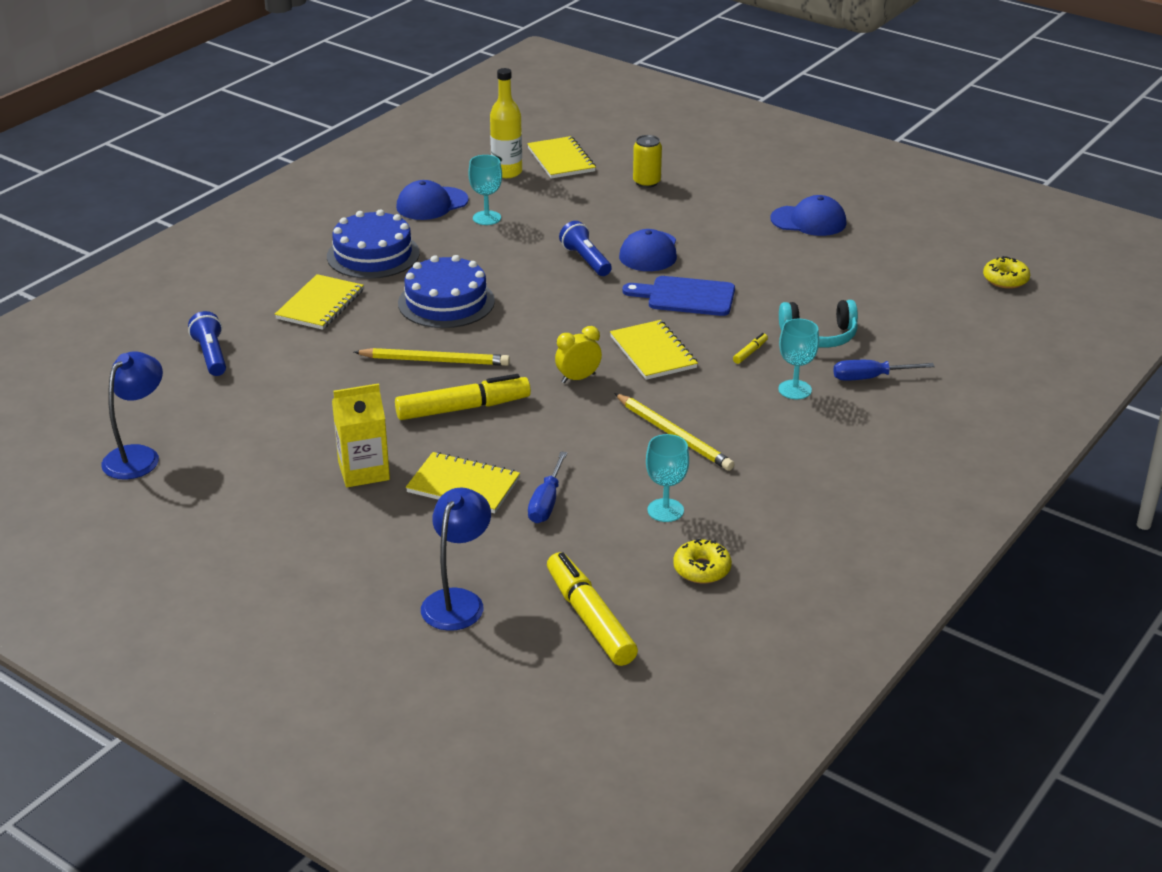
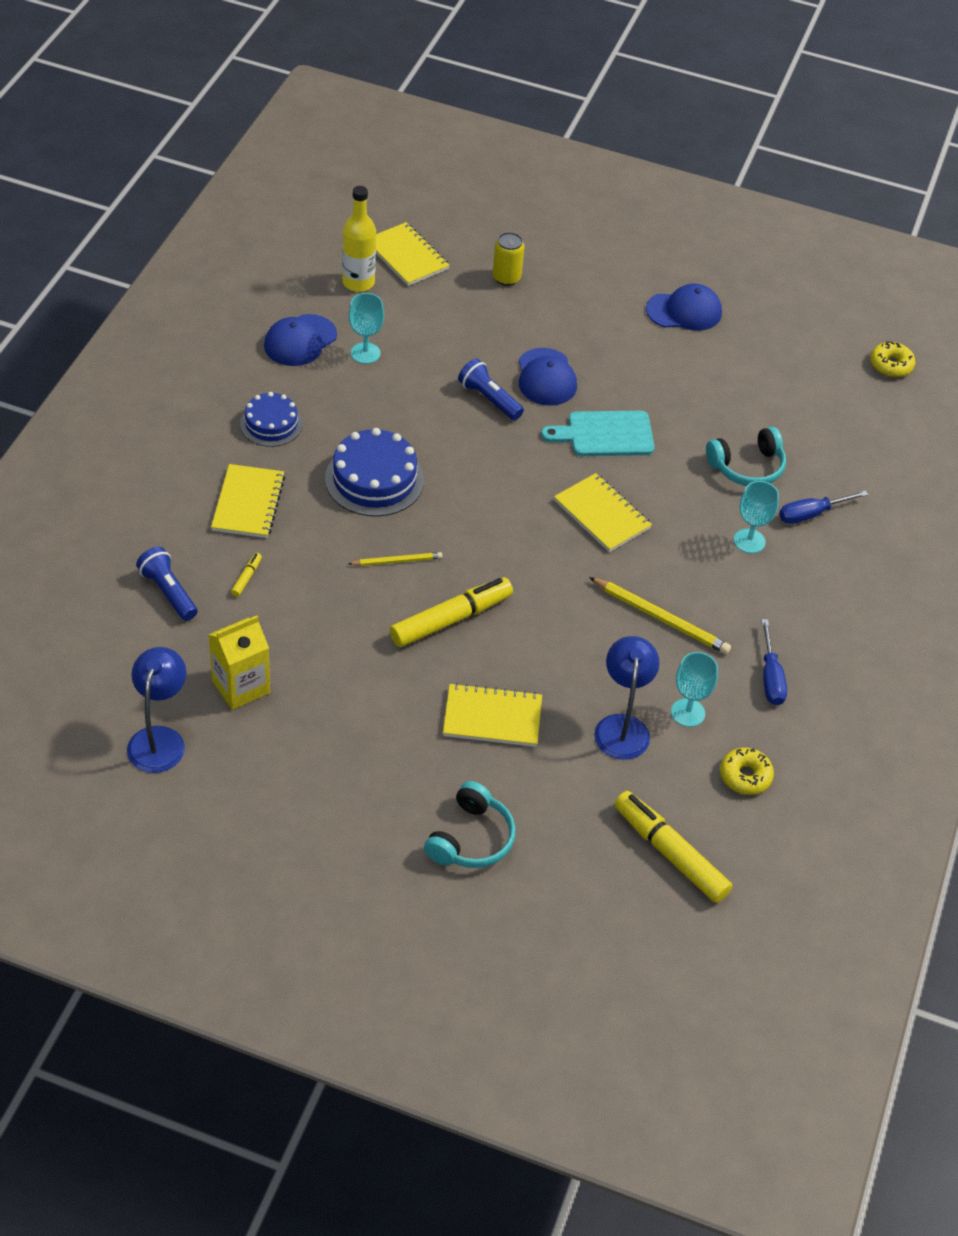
camera: 20 degrees left, 15 degrees up
(364, 471) = (390, 717): yellow carton -> yellow carton (241, 686)
(373, 255) = (271, 424): blue cake -> blue cake, size x0.64
(391, 574) = (471, 839): none -> turquoise headphones
(435, 360) = (397, 561): yellow pencil -> yellow pencil, size x0.60
(457, 601) = (545, 857): blue lamp -> blue lamp (622, 726)
(546, 502) = (577, 723): blue screwdriver -> blue screwdriver (770, 677)
(578, 378) = (544, 561): yellow clock -> none
(686, 297) = (605, 434): blue cutting board -> turquoise cutting board
(750, 352) = (692, 499): yellow marker -> yellow marker (246, 577)

